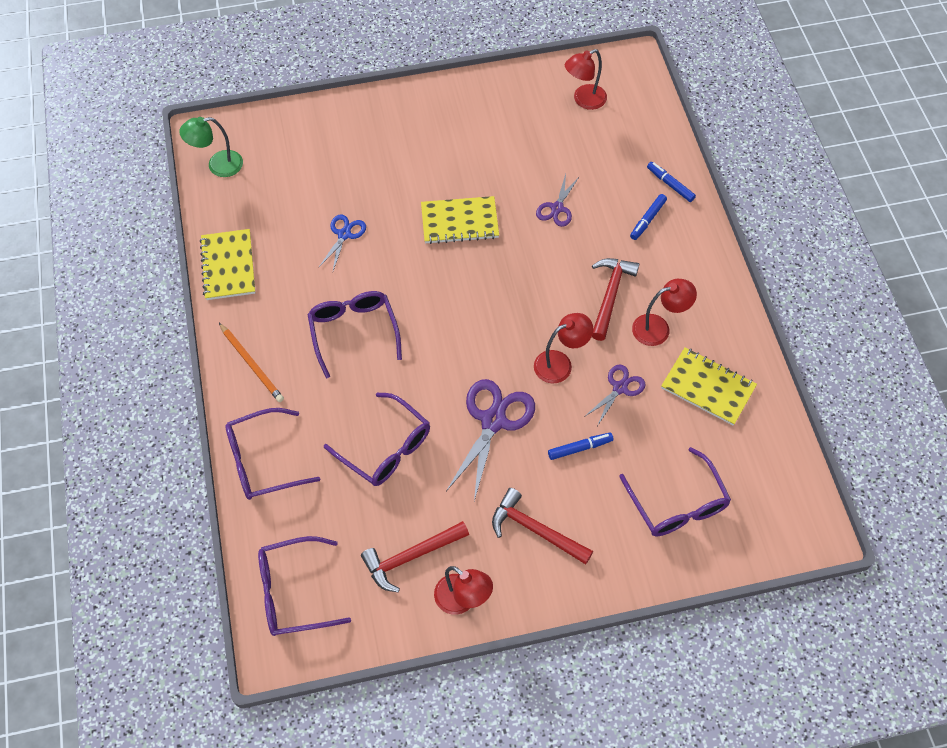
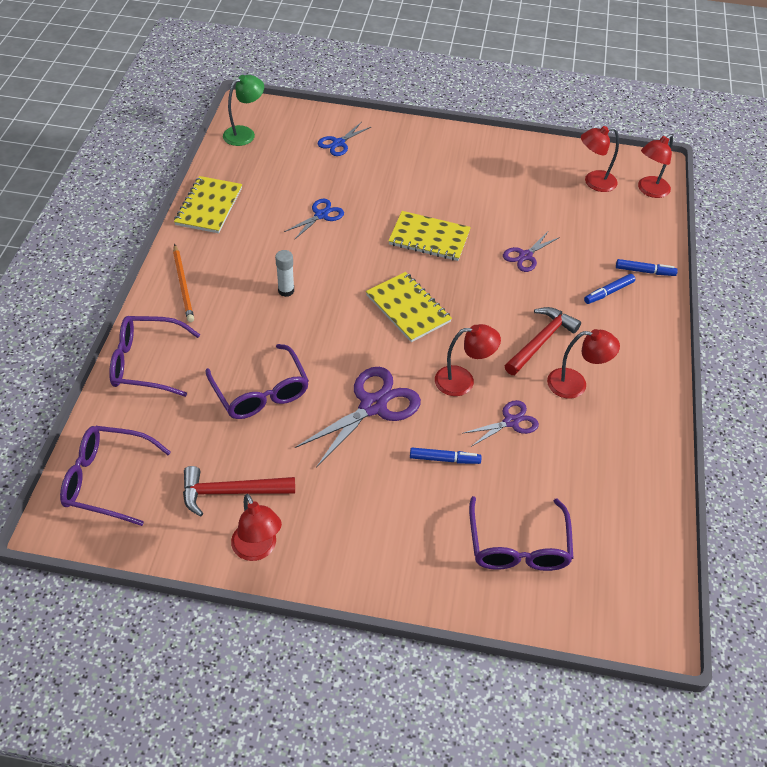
camera: 20 degrees right, 10 degrees down
(218, 165) = (245, 133): green lamp -> green lamp turned 135 degrees clockwise
(319, 143) = (338, 143): none -> blue scissors
(353, 332) = (286, 290): purple glasses -> white glue stick
(535, 530) = (362, 514): red hammer -> none
(638, 91) = (649, 190): none -> red lamp
(670, 184) = (644, 271): blue marker -> blue marker turned 120 degrees clockwise
(708, 387) = (601, 453): yellow notebook -> yellow notebook (408, 308)

